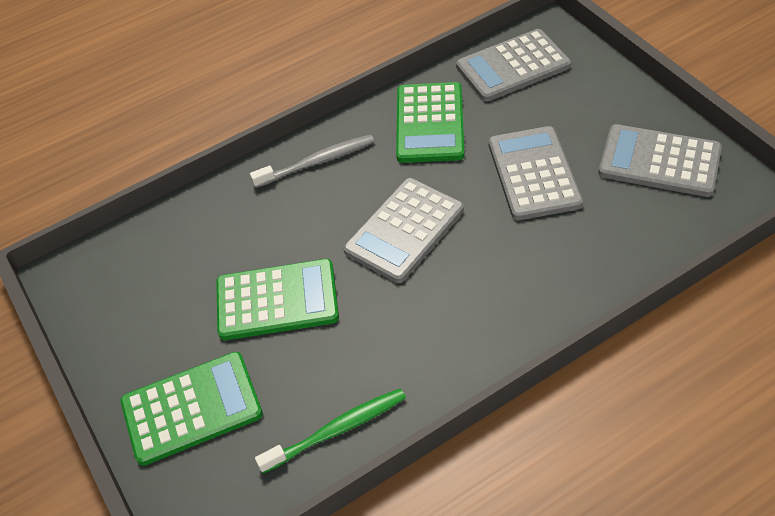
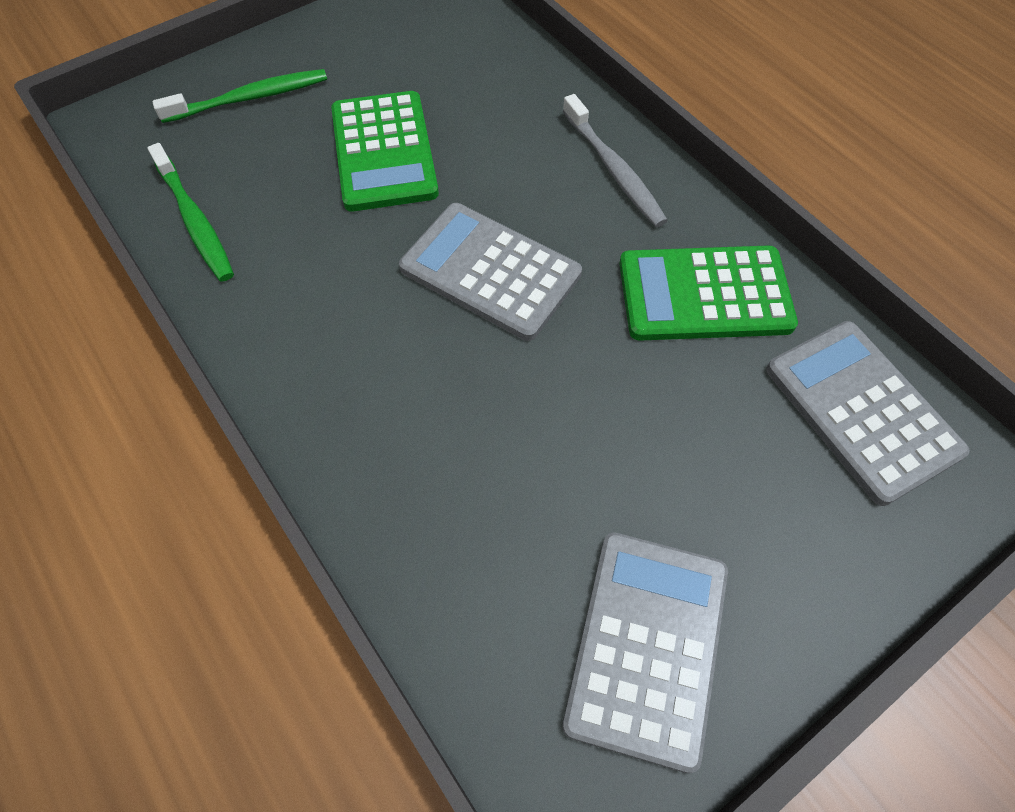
camera: 80 degrees right, 10 degrees up
(192, 408) = (249, 98): green calculator -> green toothbrush
(533, 174) = (605, 436): grey calculator -> none

